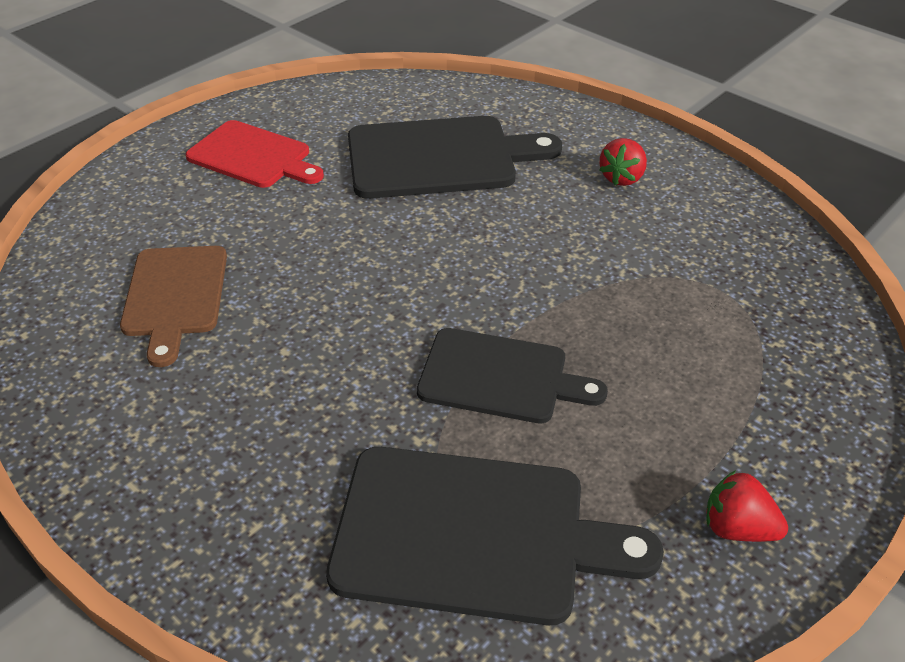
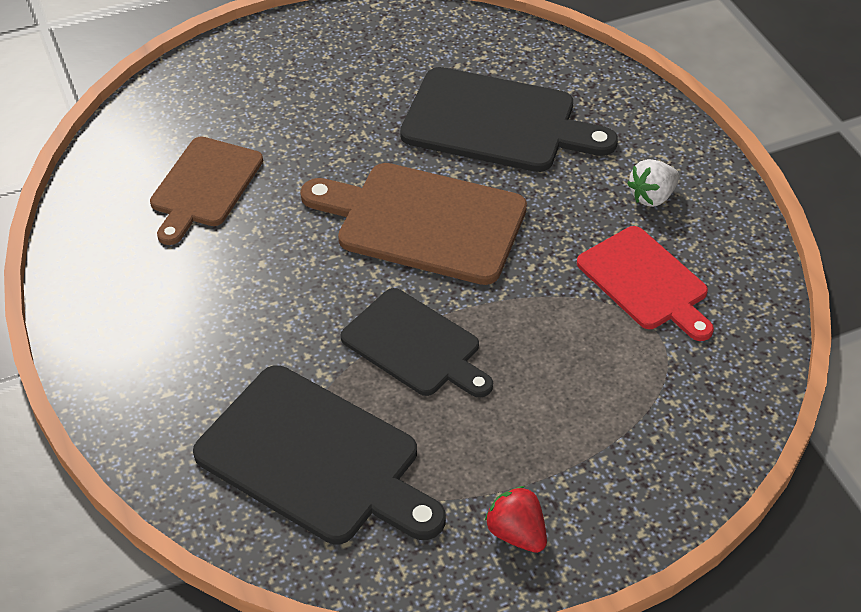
camera: 25 degrees right, 5 degrees up
(253, 156) = (335, 71): red cutting board -> red cutting board (646, 282)
(429, 260) = (423, 222): none -> brown cutting board
(622, 178) = (652, 196): red strawberry -> white strawberry

